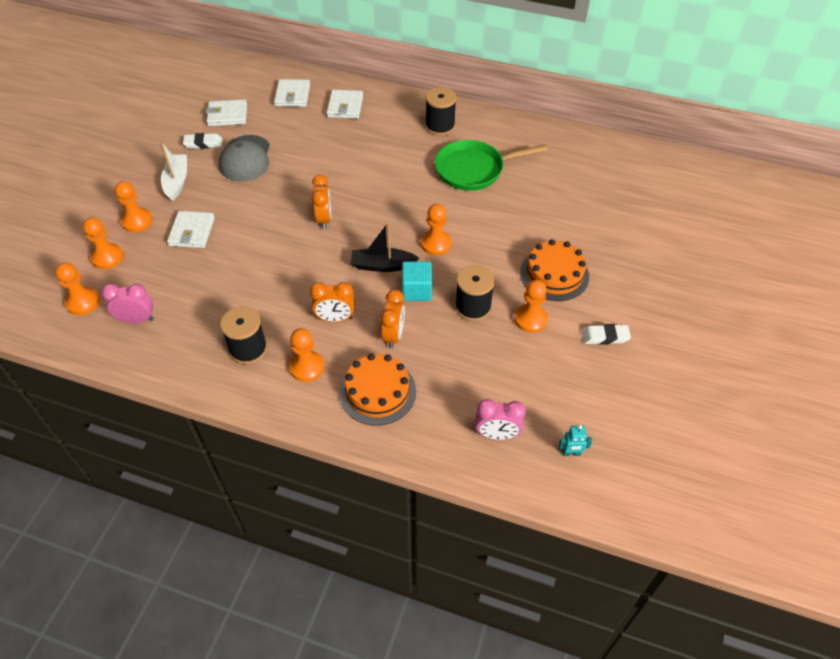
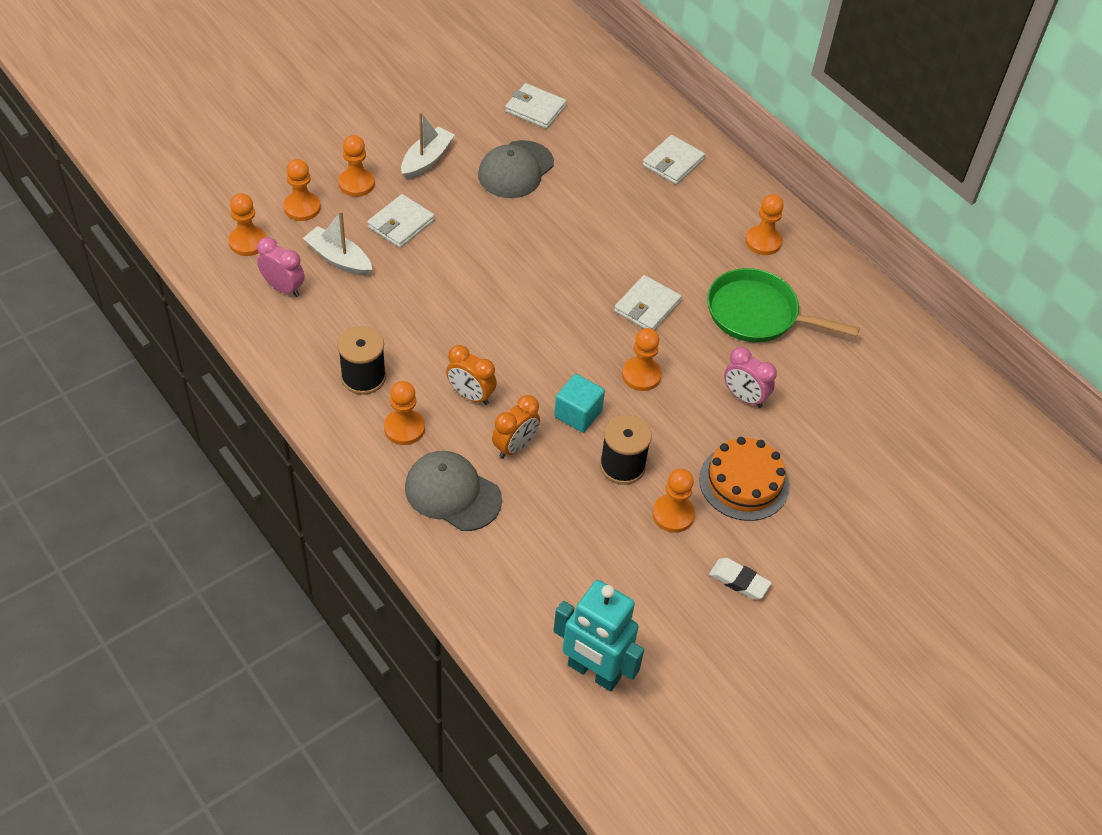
camera: 30 degrees right, 0 degrees up
(164, 278) = (338, 259): none -> white boat
(203, 143) = (485, 130): white eraser -> none
(292, 95) = (624, 120): white wallet -> white wallet (647, 306)
(324, 219) = (544, 282): orange clock -> none
(377, 391) = (452, 493): orange cake -> grey cap
(382, 265) = (564, 367): black boat -> none
(440, 126) = (763, 242): black spool -> orange pawn
(497, 434) = (534, 607): pink clock -> pink clock (744, 397)
(571, 453) = (593, 672): turquoise robot -> turquoise robot, size x2.49

